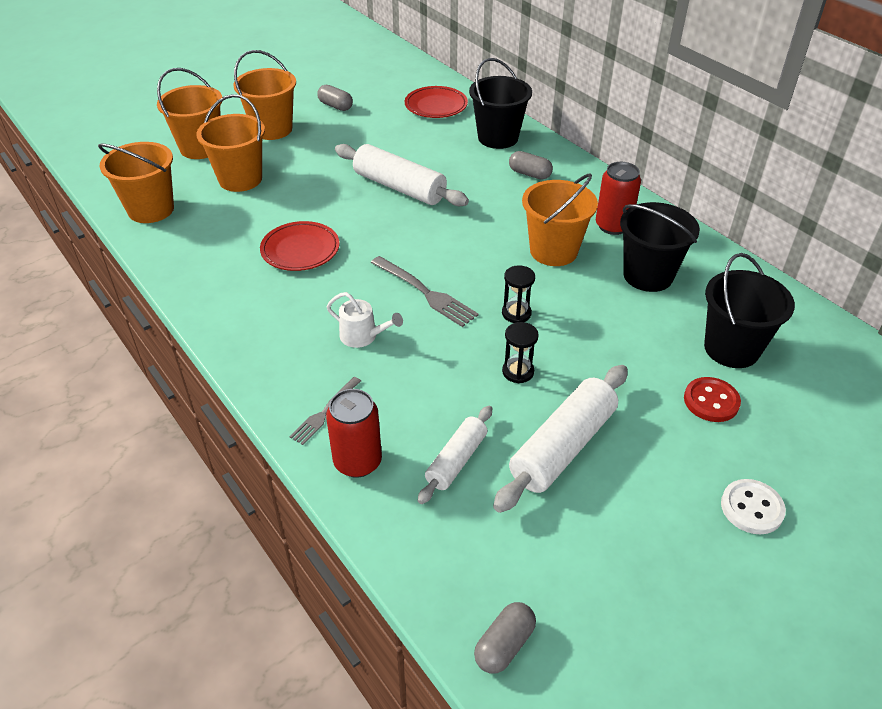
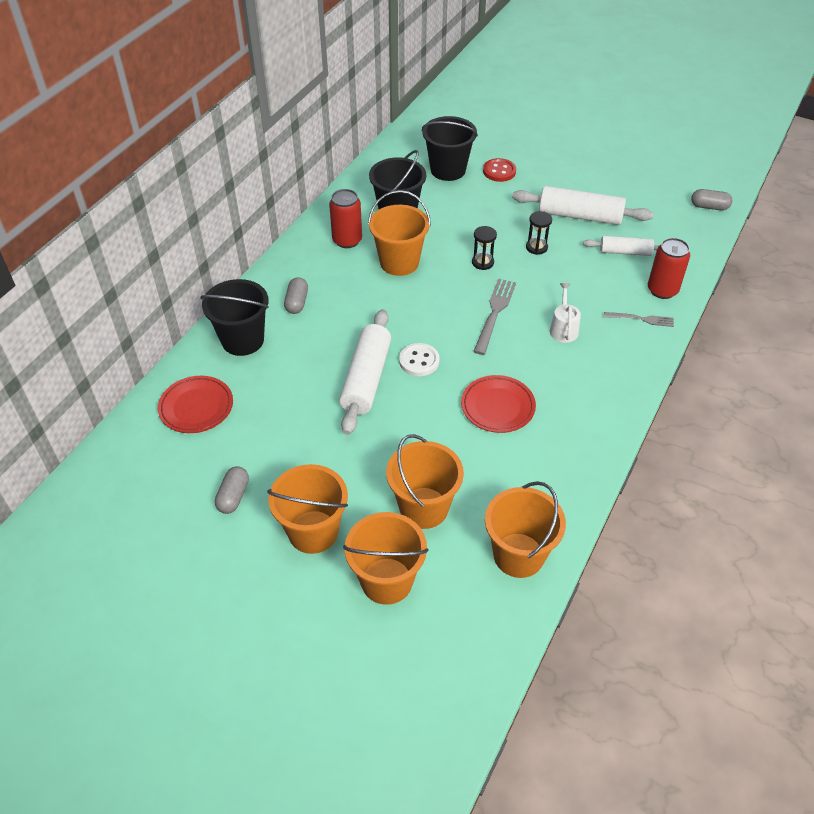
camera: 115 degrees left, 5 degrees up
(751, 508) = (564, 150): white button -> white button (419, 361)

